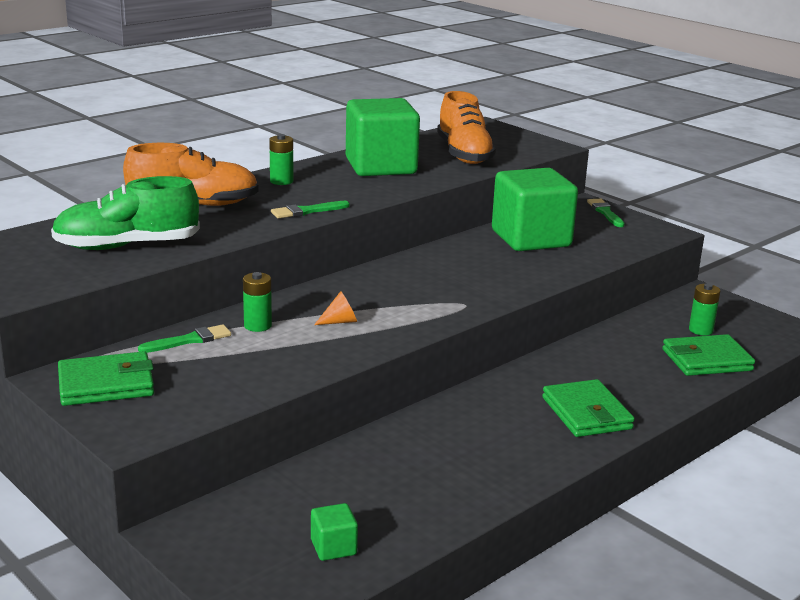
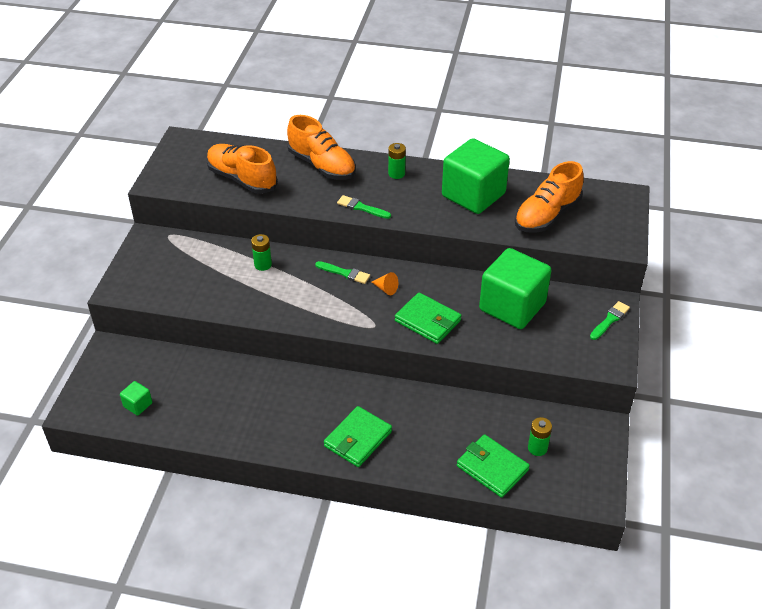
camera: 55 degrees right, 20 degrees up
(106, 384) = (155, 254): green wallet -> green wallet (427, 321)
(127, 246) = (242, 179): green shoe -> orange shoe
(189, 340) = (223, 252): green brush -> green brush (344, 273)
(340, 321) = (299, 290): orange cone -> orange cone (386, 289)

